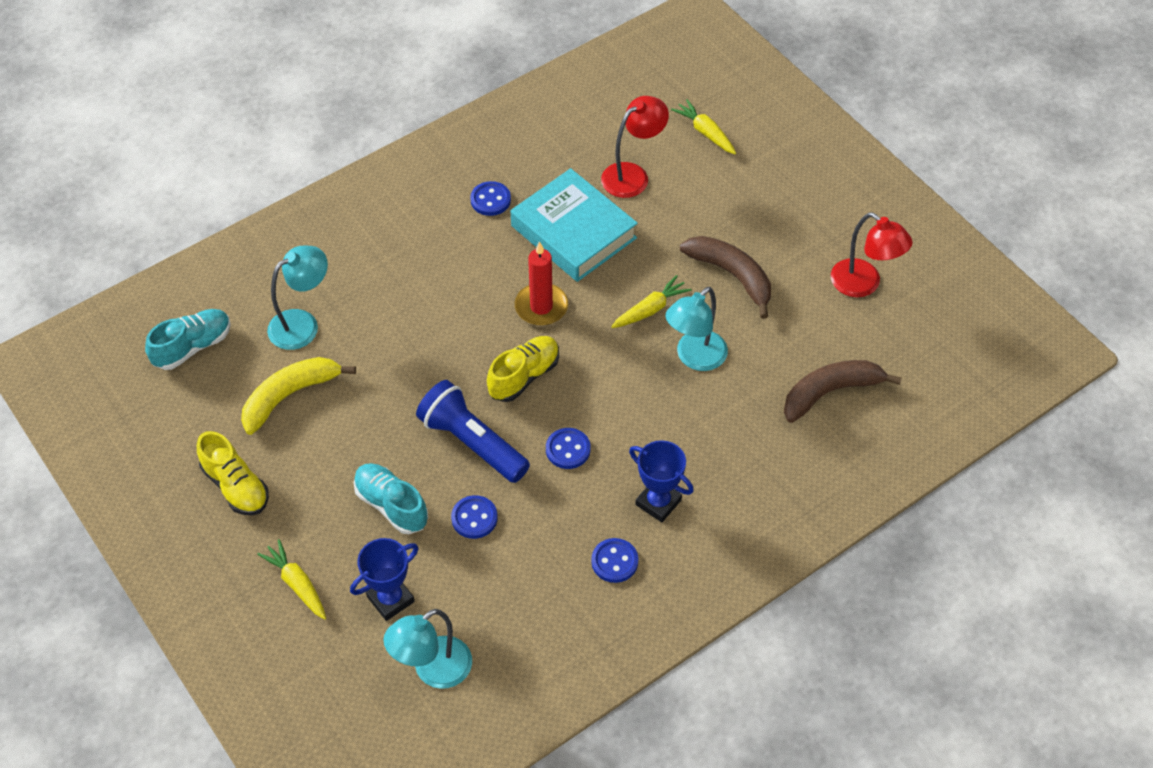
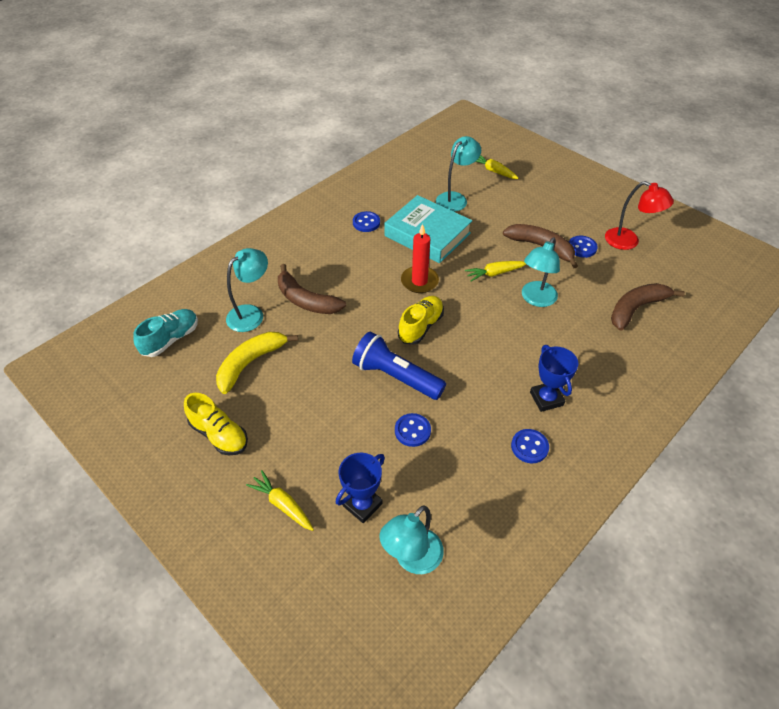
camera: 10 degrees left, 5 degrees down
(379, 314) = (306, 300): none -> brown banana
(391, 505) = (346, 431): turquoise shoe -> none
(568, 449) = (468, 371): blue button -> blue button (582, 247)
(632, 175) = (455, 198): red lamp -> turquoise lamp
(650, 309) = (494, 273): yellow carrot -> yellow carrot turned 150 degrees counterclockwise
(658, 502) = (546, 399): blue trophy -> blue trophy turned 45 degrees clockwise

